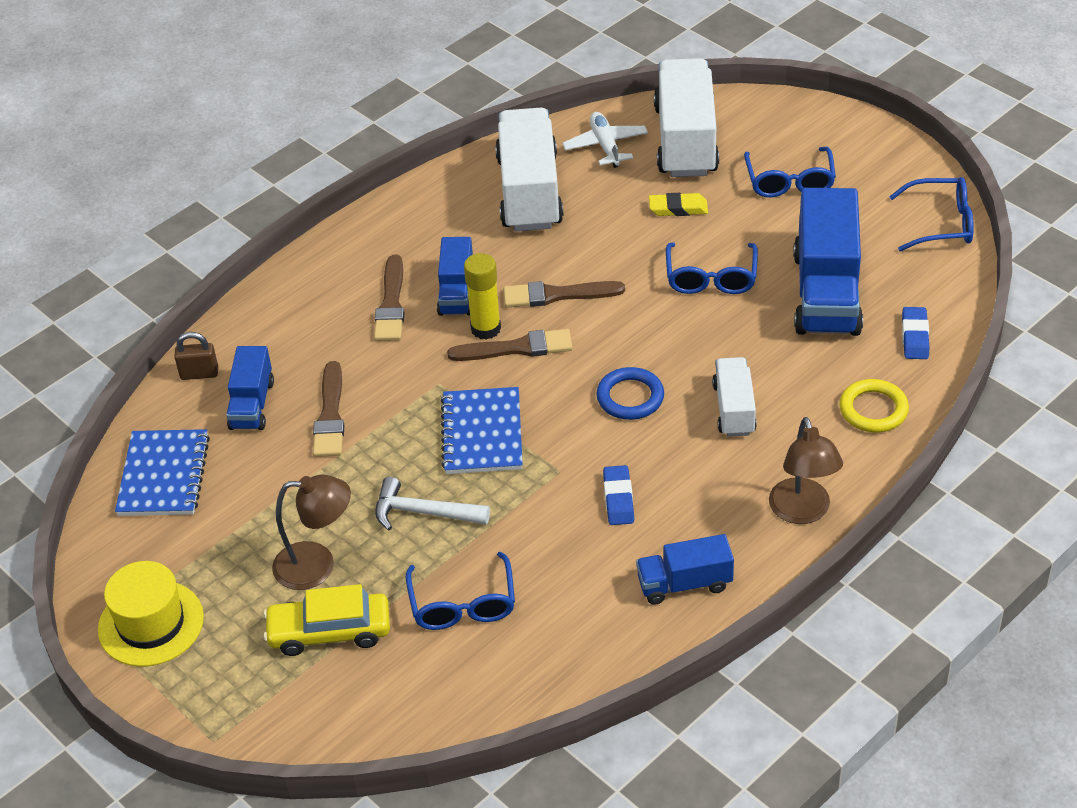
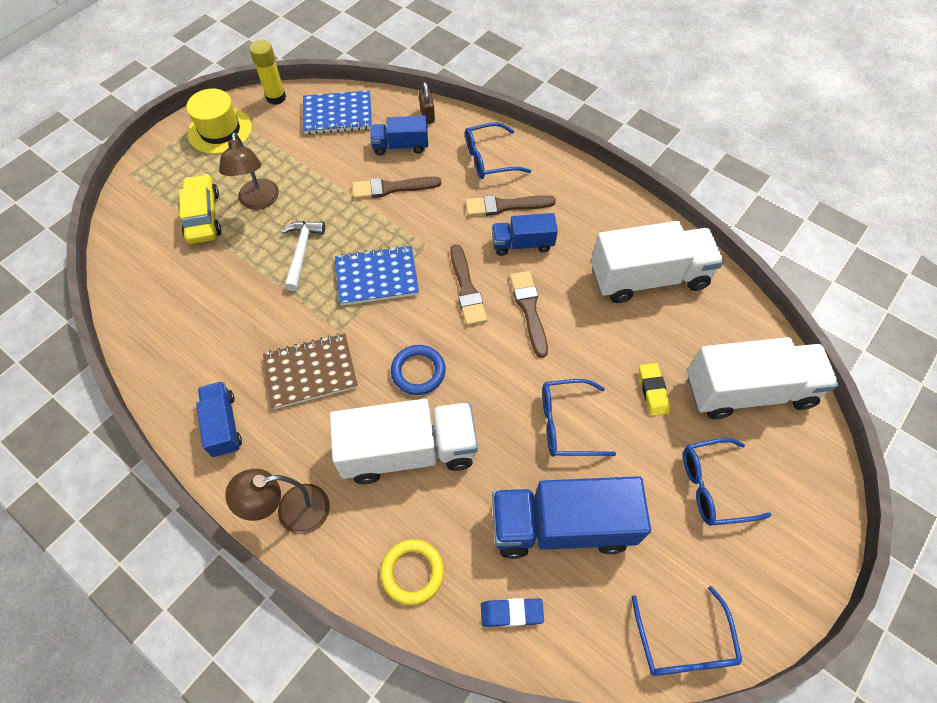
camera: 80 degrees right, 15 degrees up
(463, 604) = (218, 285): blue glasses -> blue glasses (489, 159)
(485, 329) = (486, 266): yellow glue stick -> yellow glue stick (276, 97)
(605, 146) = (722, 327): white plane -> none
(618, 499) = (311, 372): blue eraser -> brown notebook
(734, 409) = (408, 451): white truck -> white truck, size x1.84

